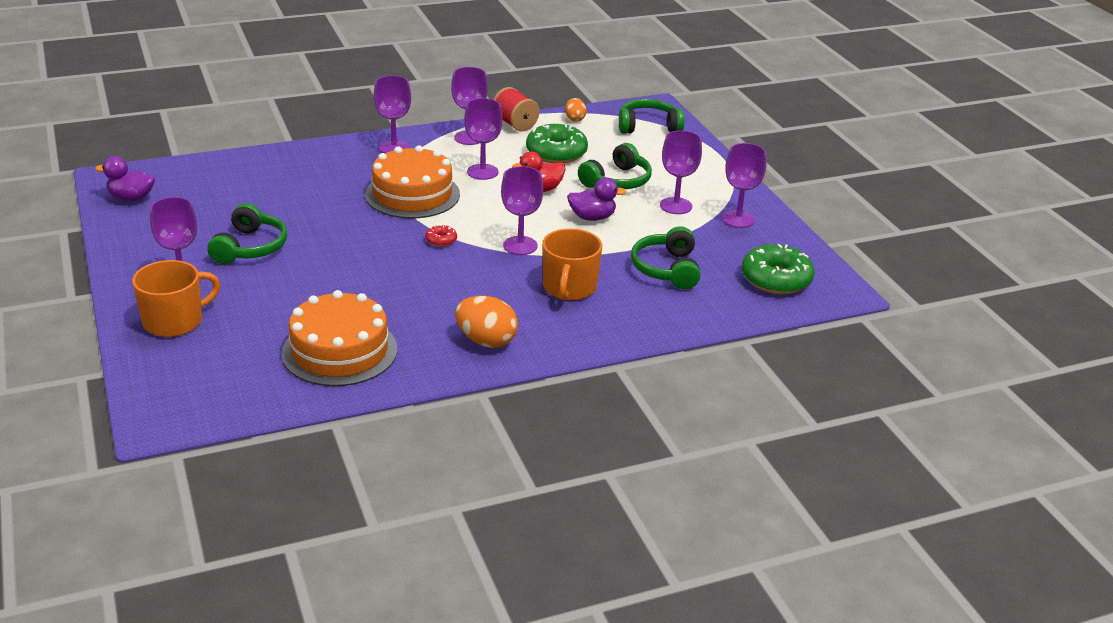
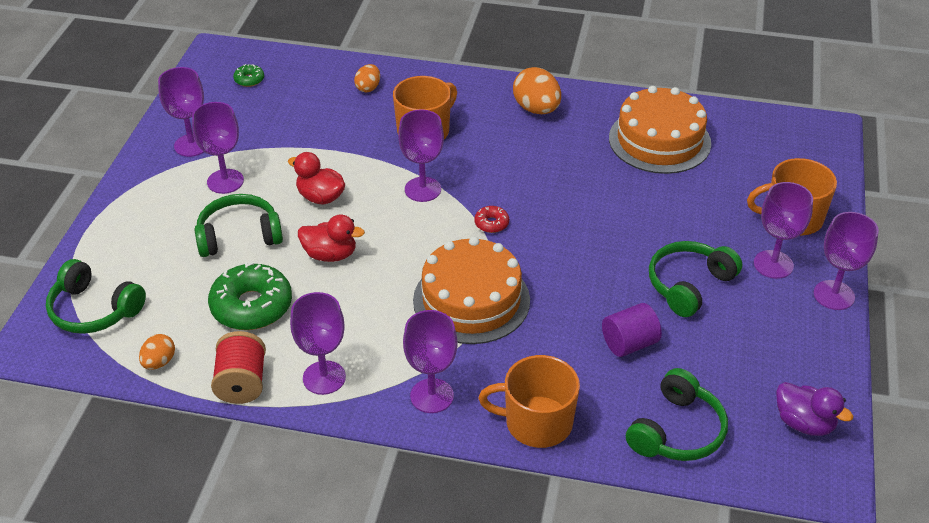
camera: 145 degrees left, 10 degrees up
(278, 203) = (629, 344): none -> purple cylinder
(317, 154) = (537, 423): none -> orange mug
(482, 172) = (365, 307): purple goblet -> purple goblet (834, 295)
(592, 217) = (320, 197): purple duck -> red duck
(665, 307) = (368, 88): none -> orange egg
(667, 269) = (323, 119): green headphones -> green headphones (677, 431)
(776, 279) = (249, 80): green donut -> green donut, size x0.45

